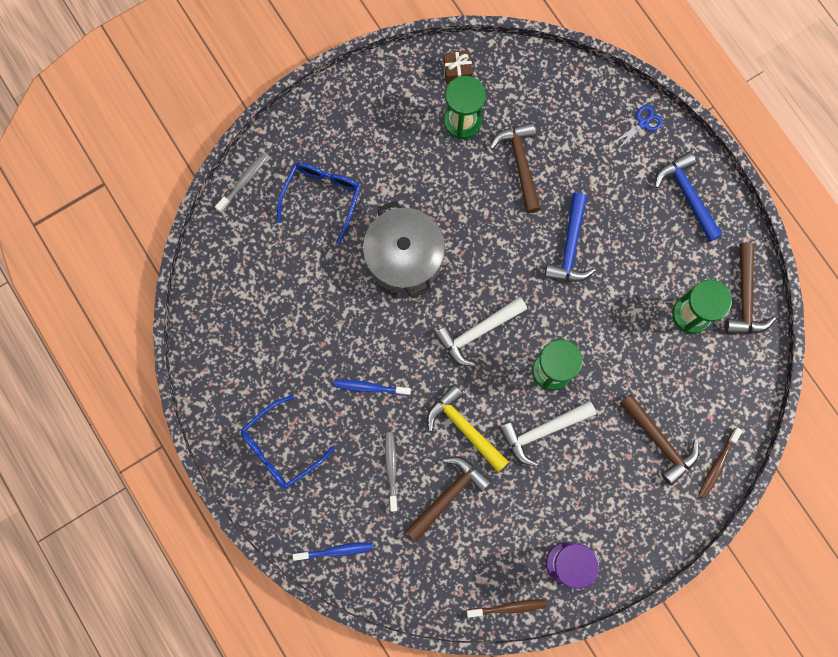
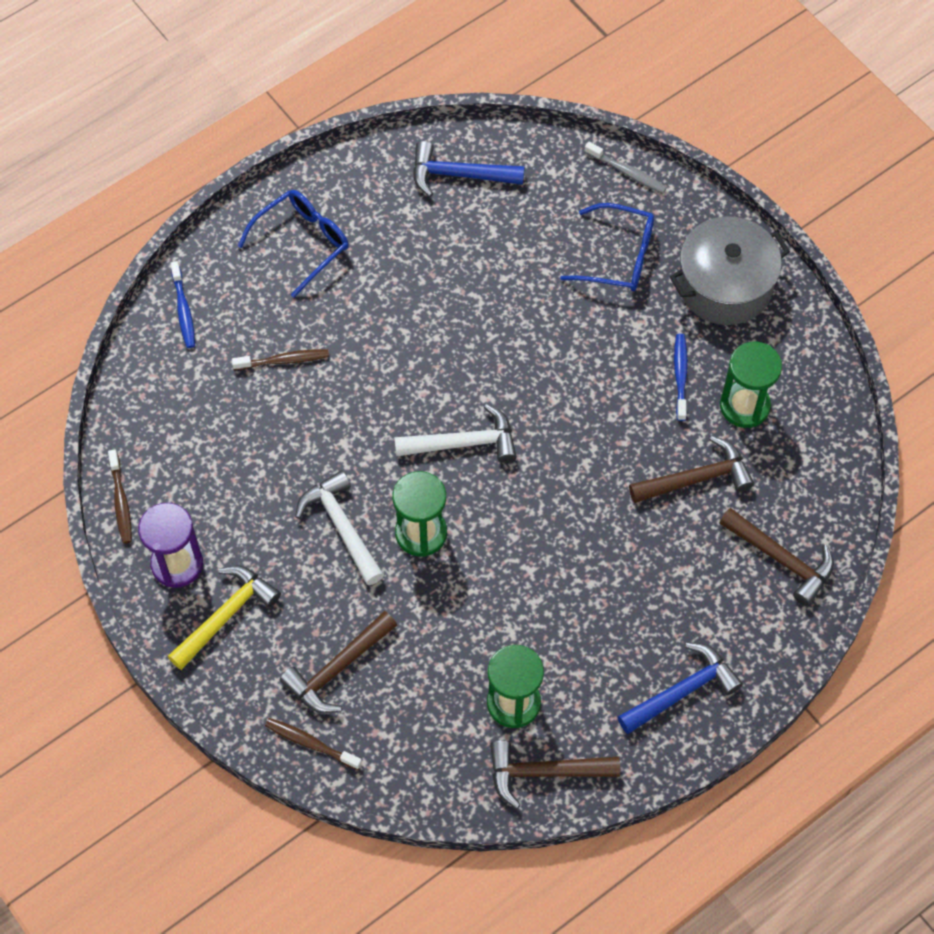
camera: 85 degrees right, 15 degrees down
(281, 448) = (302, 243): blue glasses -> blue glasses turned 90 degrees clockwise
(370, 387) = (382, 329): blue toothbrush -> blue toothbrush (680, 376)
(391, 469) = (284, 360): grey toothbrush -> brown toothbrush
(404, 257) = (552, 353): grey pot -> grey pot (725, 285)
(448, 495) = (255, 425): brown hammer -> brown hammer (781, 559)
(457, 71) = (813, 395): brown gift -> none
(464, 427) = (340, 437): yellow hammer -> yellow hammer (226, 615)
(477, 332) = (463, 443): white hammer -> white hammer turned 120 degrees clockwise
(570, 246) = (590, 546): blue hammer -> blue hammer (459, 175)
(643, 123) = (778, 629): blue scissors -> none

